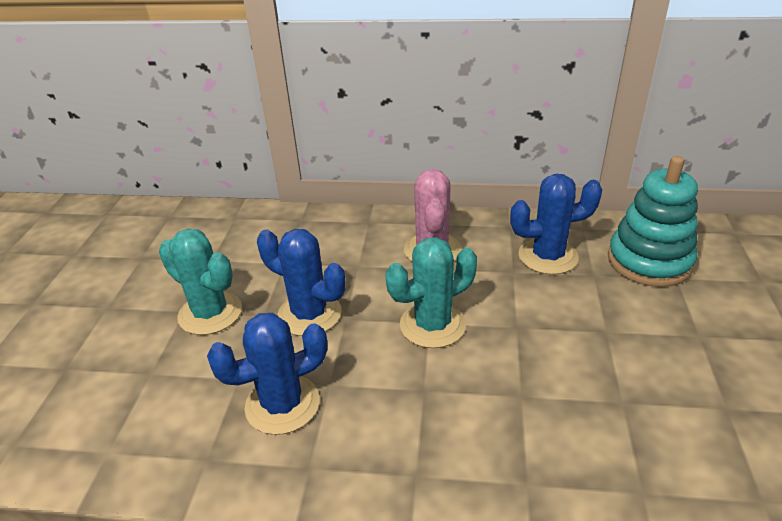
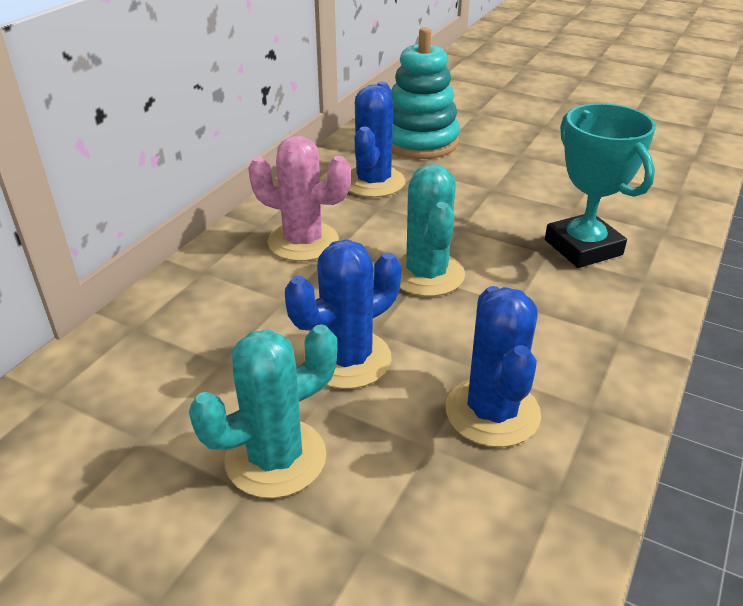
camera: 70 degrees left, 0 degrees up
(551, 421) = (583, 247): none -> turquoise trophy

